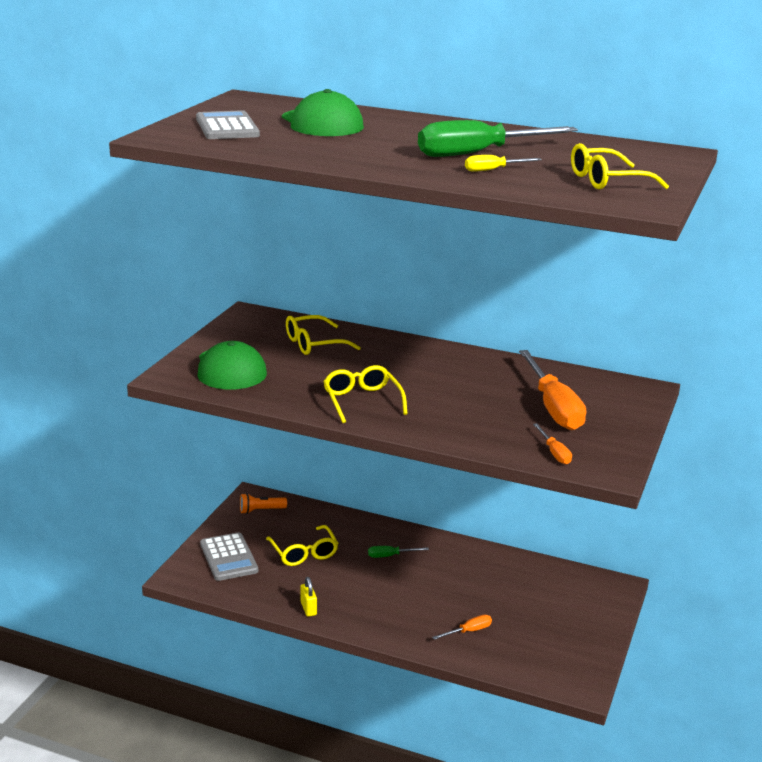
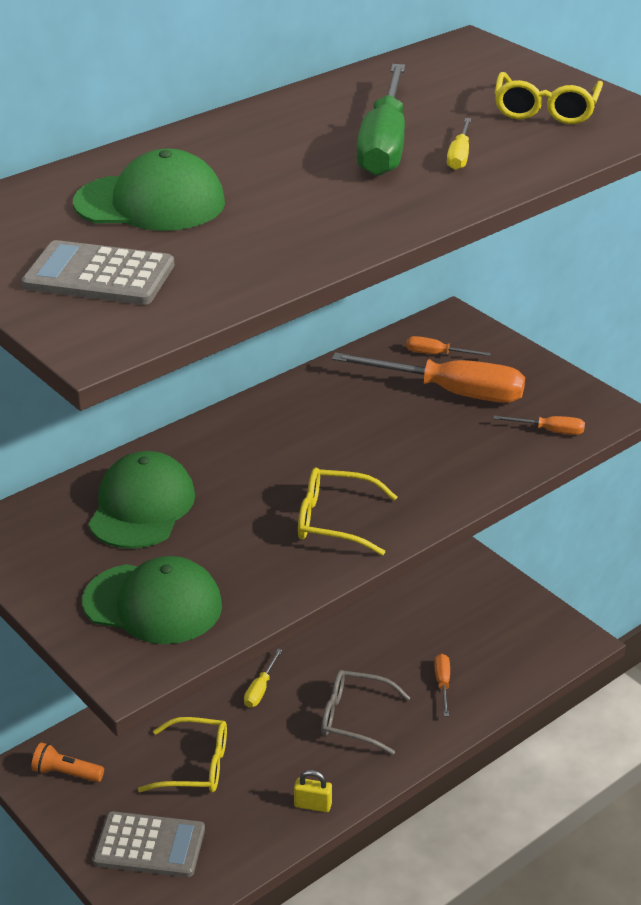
camera: 60 degrees left, 10 degrees up
(261, 510) = (66, 773): orange flashlight -> orange flashlight turned 90 degrees clockwise
(314, 344) = (141, 507): yellow glasses -> green cap
(390, 556) = (260, 689): green screwdriver -> yellow screwdriver
(399, 602) = (354, 718): none -> grey glasses
(593, 393) = (437, 354): none -> orange screwdriver

